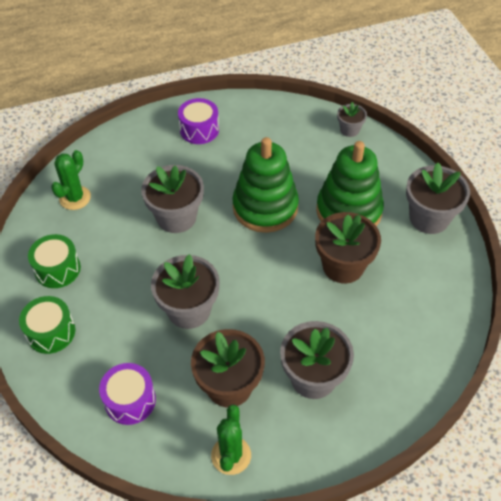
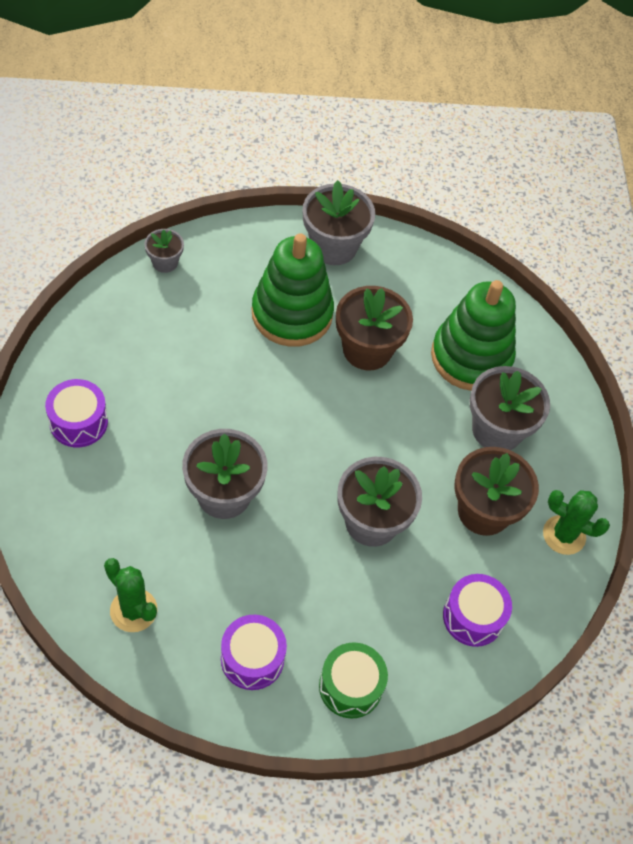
camera: 80 degrees left, 5 degrees up
(57, 269) = (252, 659): green drum -> purple drum
(265, 207) = (250, 393): green stacking toy -> green stacking toy (471, 357)

